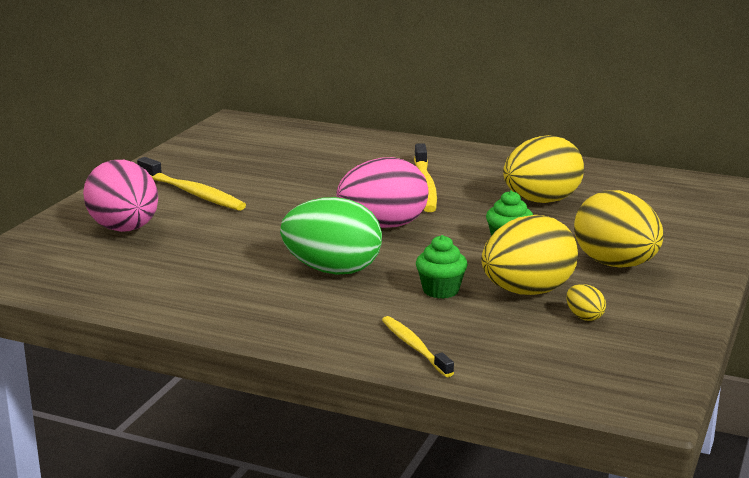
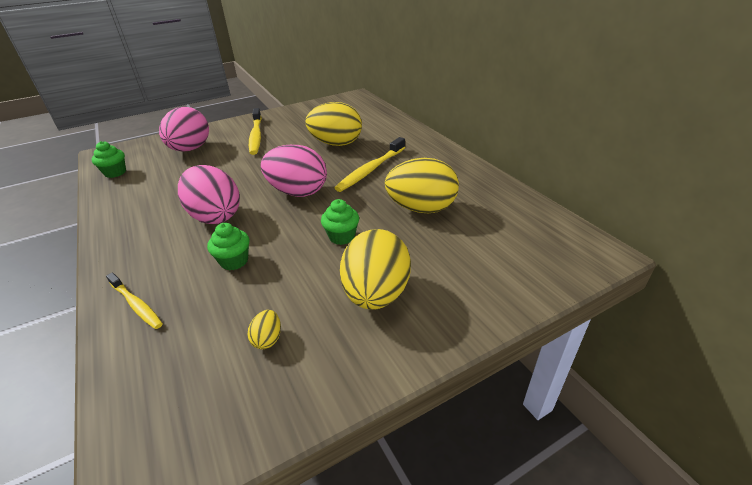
camera: 40 degrees right, 15 degrees up
(70, 280) = (115, 172): none -> green cupcake
(332, 270) = (215, 216): green egg -> pink egg
(414, 347) = (136, 305): yellow toothbrush -> yellow toothbrush turned 120 degrees clockwise
(527, 292) = (277, 290): yellow egg -> yellow egg (336, 144)

